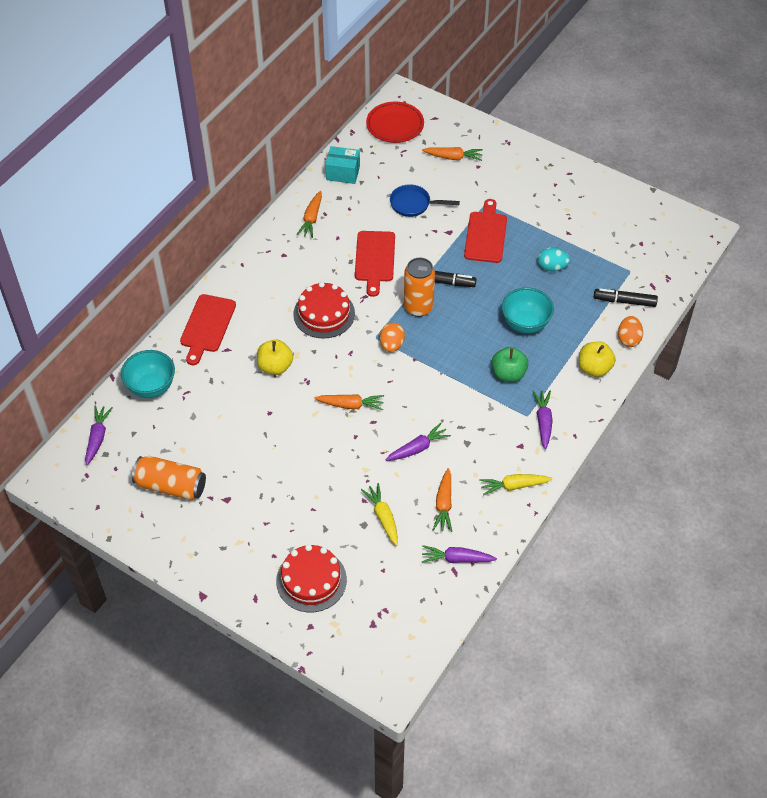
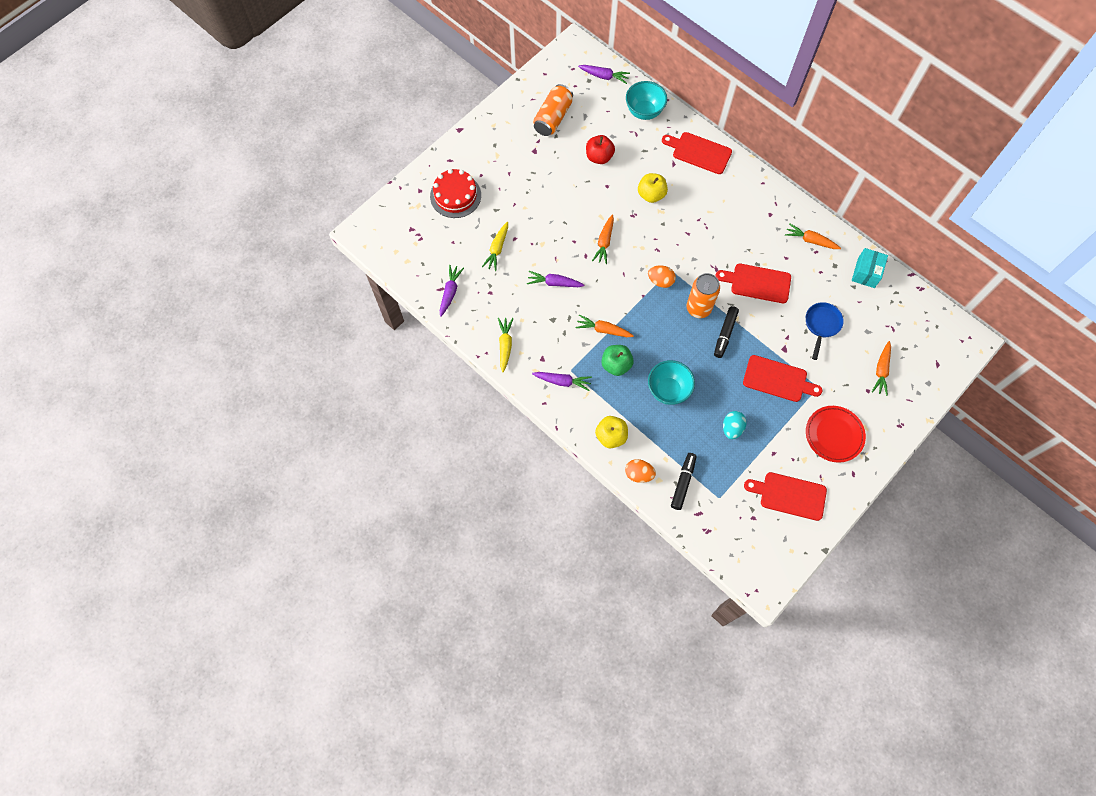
camera: 100 degrees right, 15 degrees up
(227, 426) = (599, 157): none -> red apple
(324, 314) = (701, 236): red cake -> none
(383, 517) = (497, 249): yellow carrot -> yellow carrot turned 120 degrees clockwise
(395, 125) = (928, 326): red plate -> red plate (834, 435)
(418, 448) = (554, 283): purple carrot -> purple carrot turned 120 degrees clockwise
(444, 504) = (499, 292): orange carrot -> orange carrot (603, 330)
(608, 218) = (789, 495): none -> red cutting board

